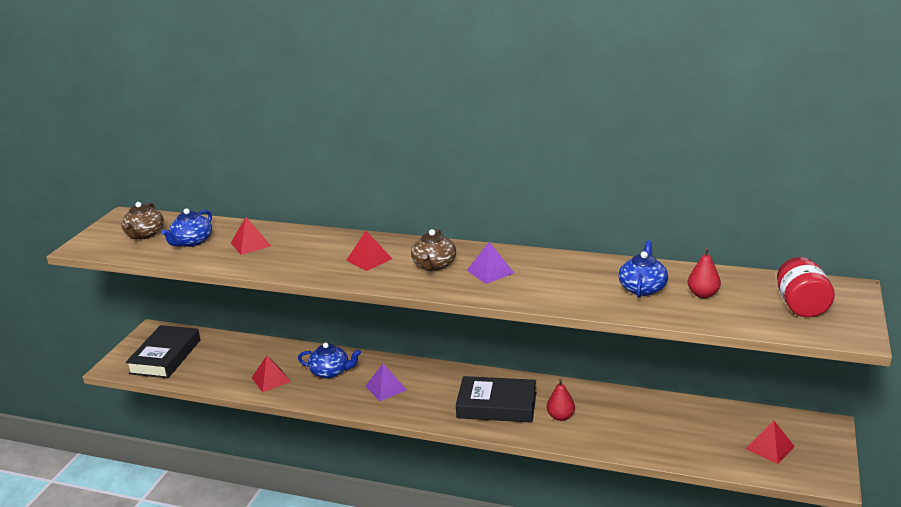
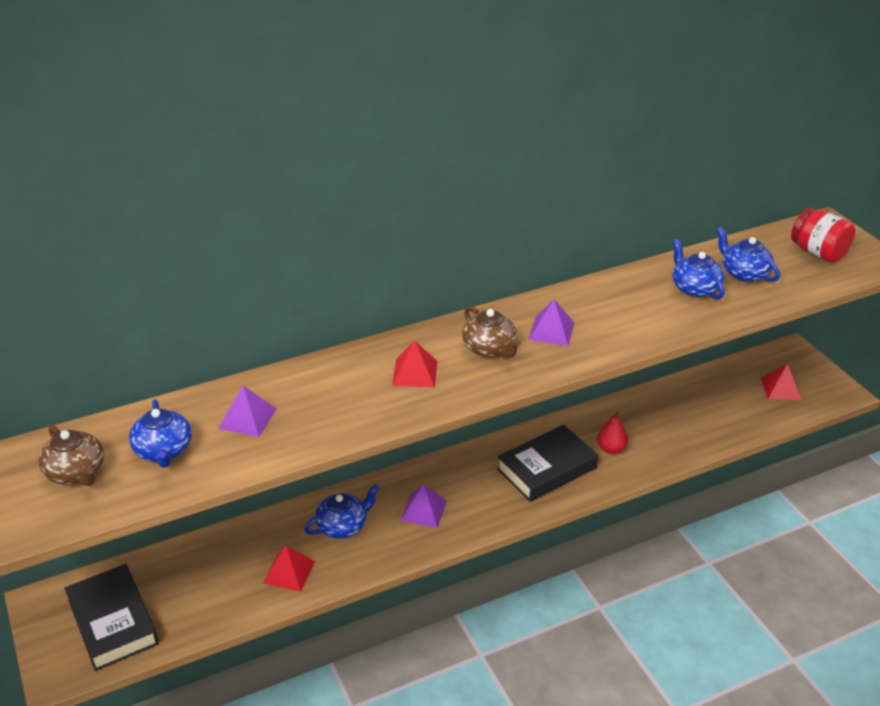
camera: 45 degrees left, 10 degrees up
(250, 244) = (247, 418): red pyramid -> purple pyramid
(703, 294) = (744, 273): red pear -> blue teapot

